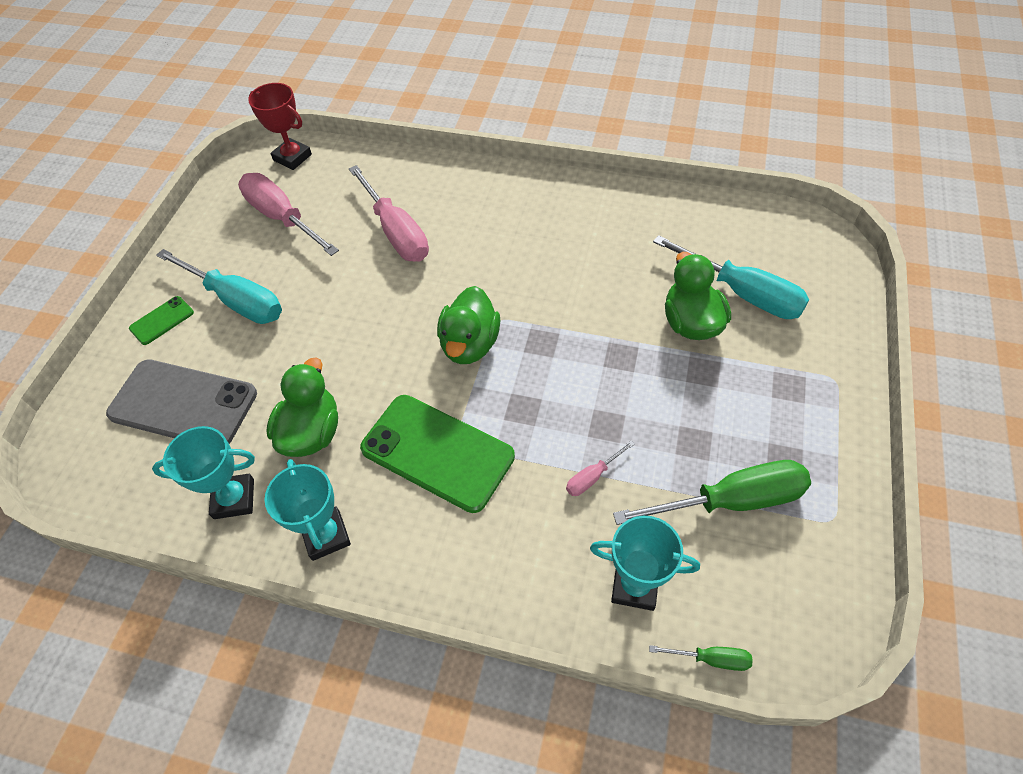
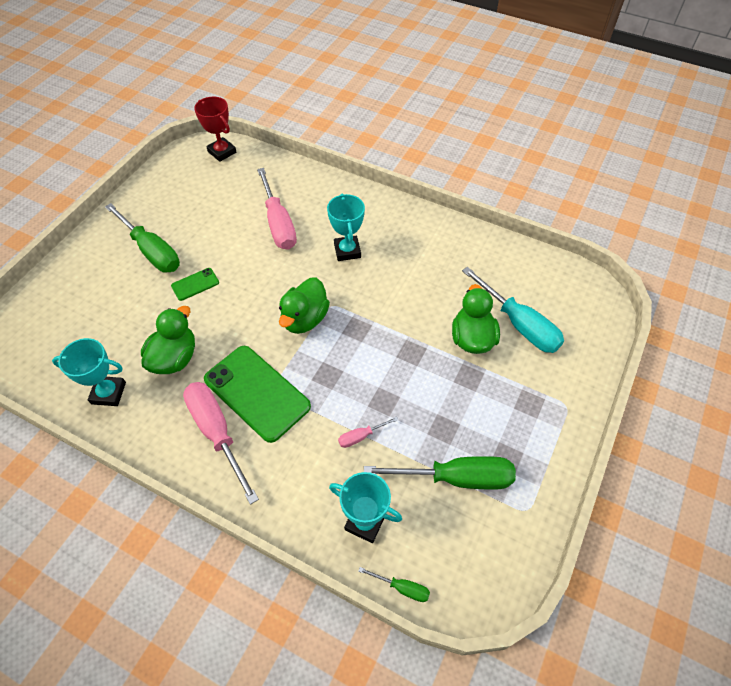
camera: 10 degrees right, 0 degrees up
(162, 320) = (97, 254): green phone -> green phone (195, 284)
(183, 404) = (94, 318): grey phone -> none
(237, 301) = (152, 251): turquoise screwdriver -> green screwdriver
(282, 218) = (201, 196): pink screwdriver -> pink screwdriver (217, 432)
(326, 535) = (162, 434): turquoise trophy -> turquoise trophy (347, 251)

